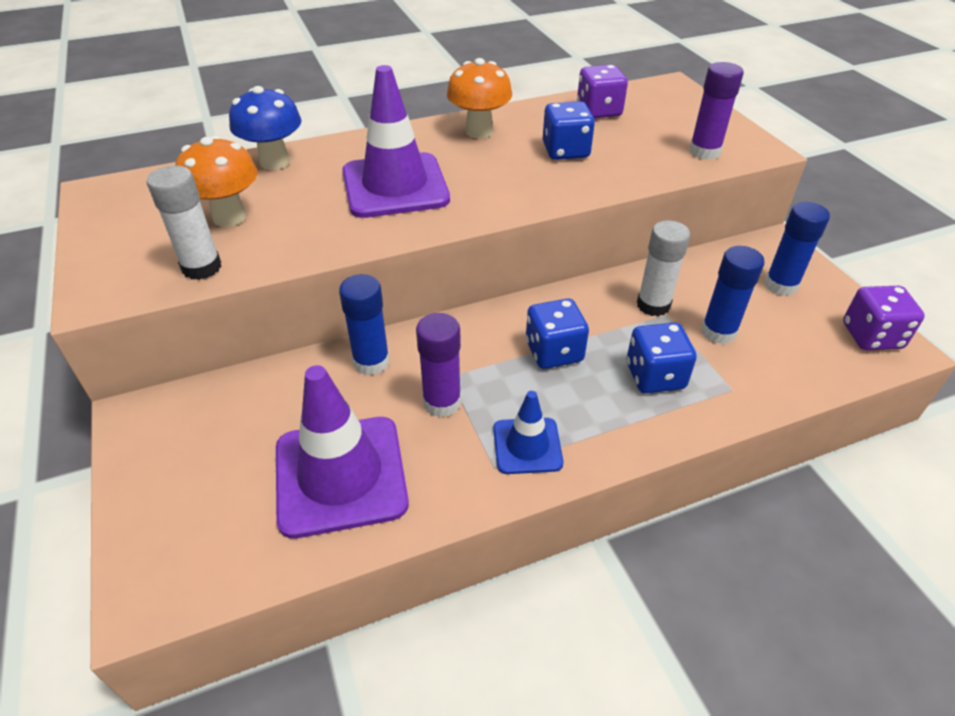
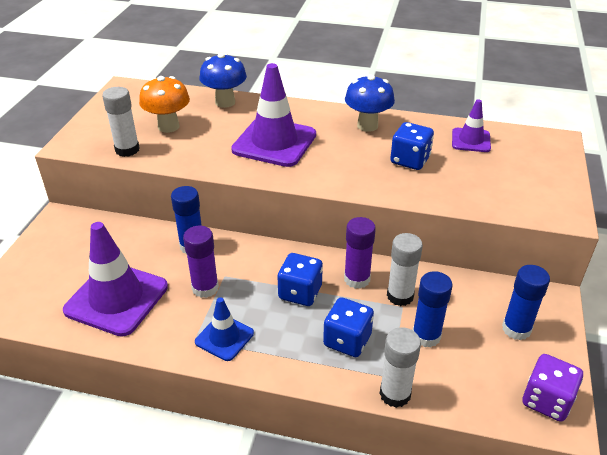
camera: 35 degrees right, 5 degrees down
(479, 131) = (367, 125): orange mushroom -> blue mushroom
(598, 111) = (471, 140): purple dice -> purple traffic cone
(704, 152) = (515, 199): purple glue stick -> purple glue stick (357, 279)
(755, 404) = (395, 394): none -> white glue stick

